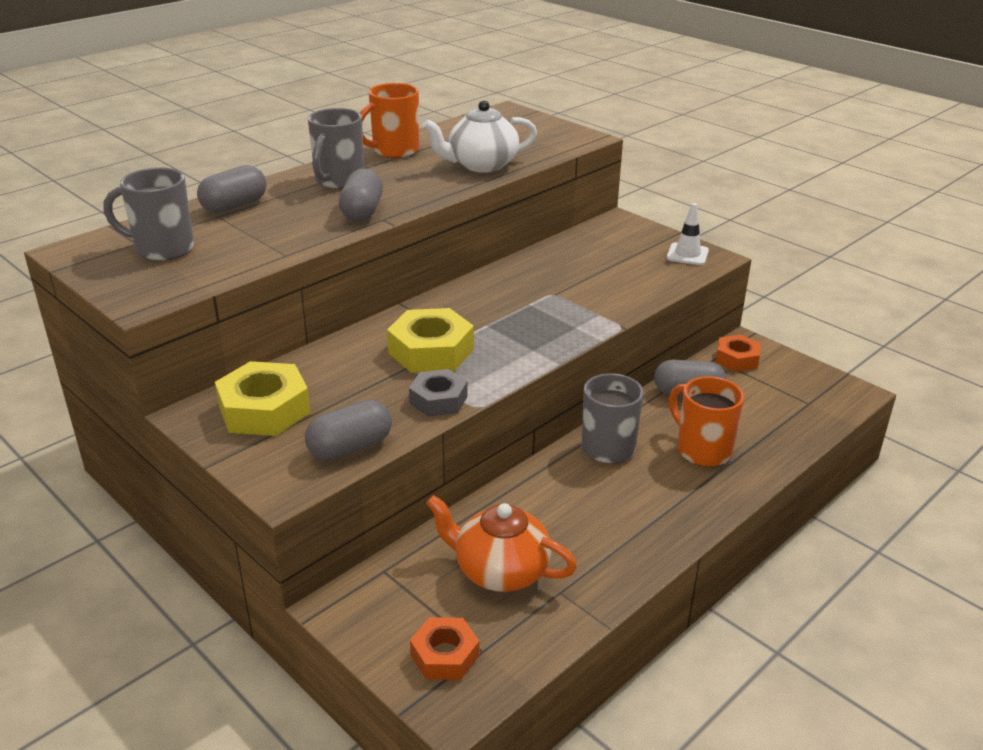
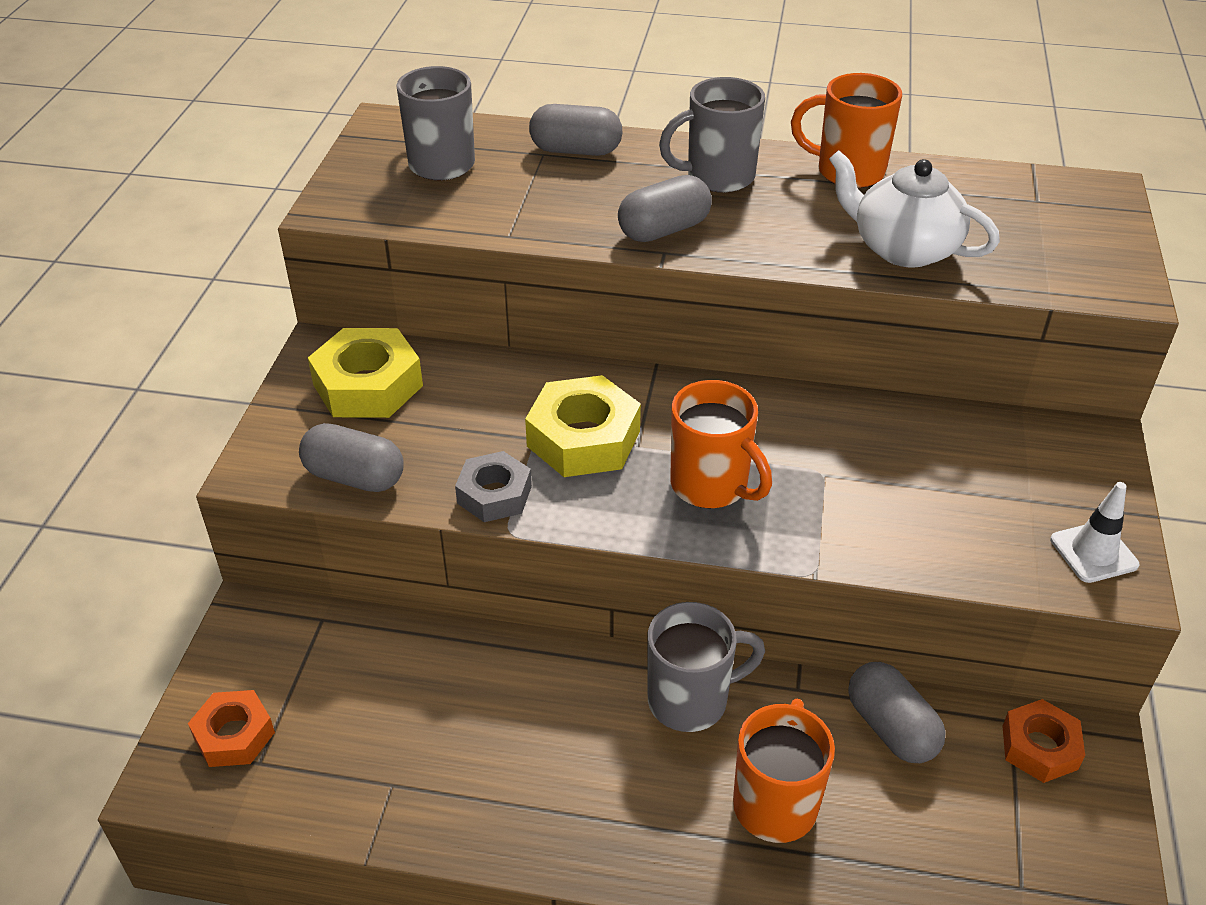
camera: 55 degrees right, 10 degrees up
(499, 571) = (387, 713): orange teapot -> none
(523, 328) = (711, 486): none -> orange mug

